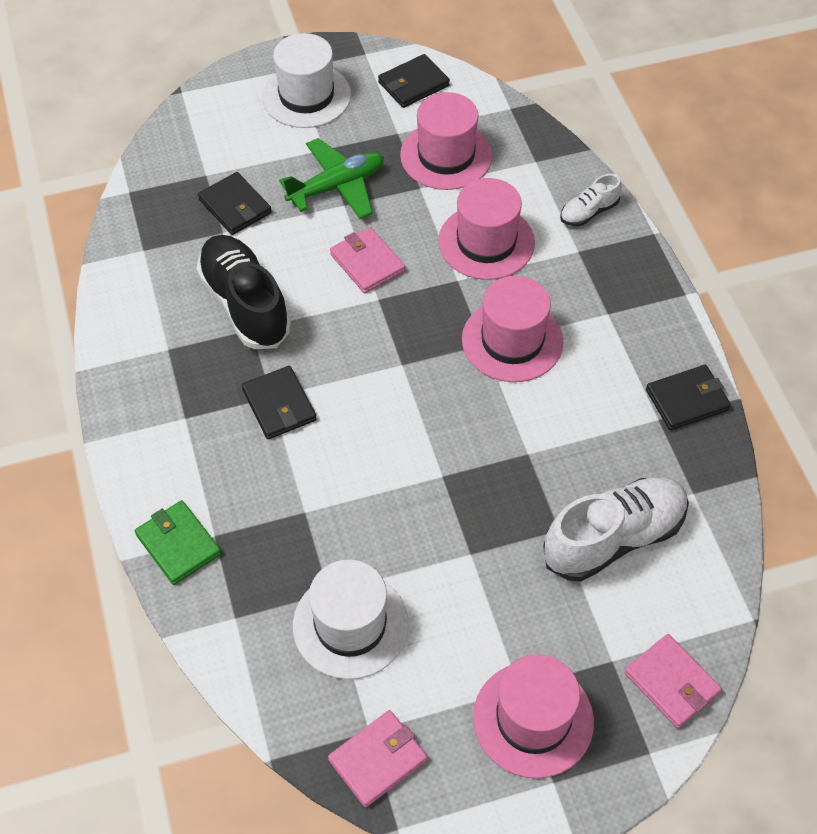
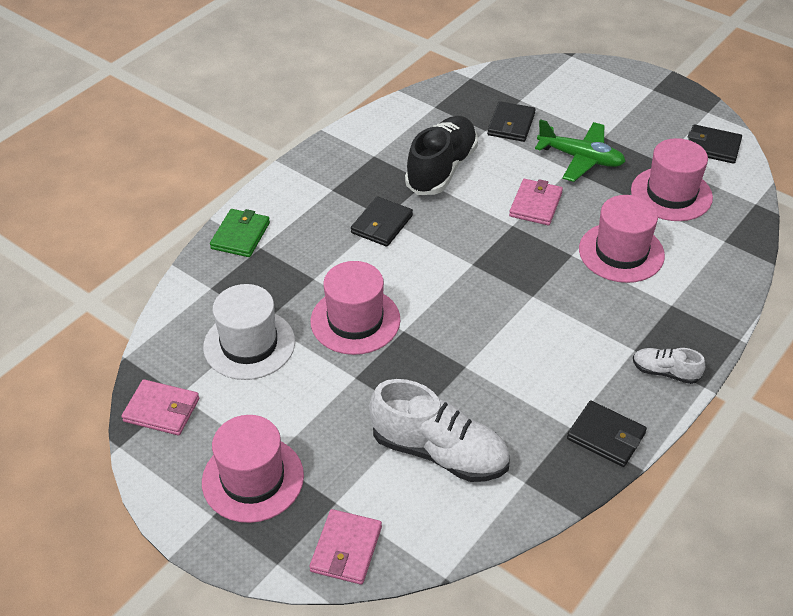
camera: 55 degrees right, 10 degrees down
(306, 96) = (637, 106): white hat -> none
(512, 340) = (552, 309): pink hat -> pink hat (355, 320)
(589, 212) = (714, 292): white shoe -> white shoe (665, 372)

